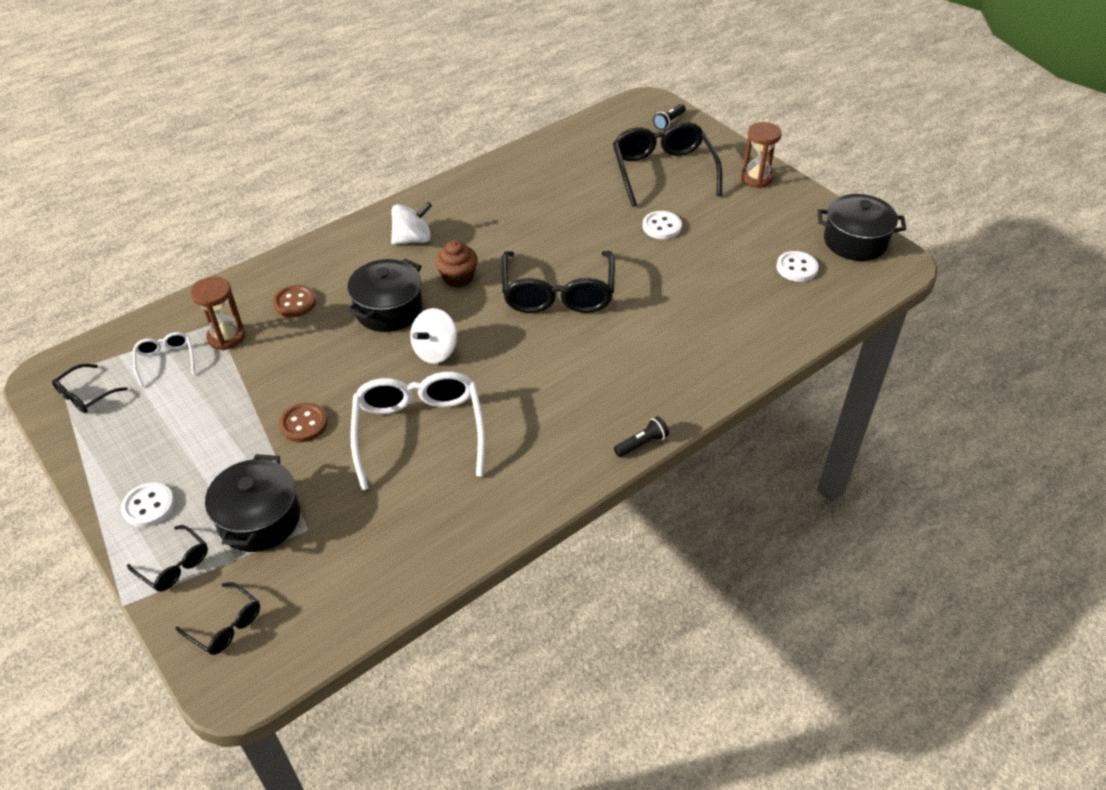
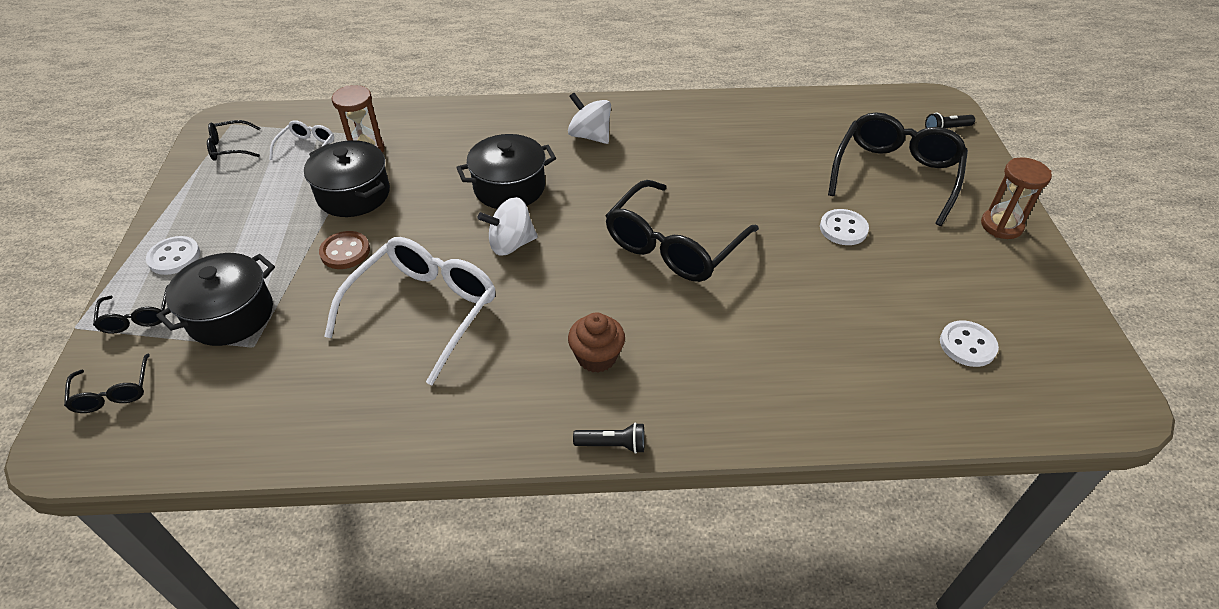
camera: 35 degrees right, 0 degrees up
(295, 303) = (443, 146): brown button -> none
(413, 239) = (590, 136): white spinning top -> white spinning top turned 150 degrees counterclockwise
(458, 278) = (595, 187): brown cupcake -> brown cupcake (596, 357)
(855, 241) = (1073, 351): black pot -> black pot (353, 194)

